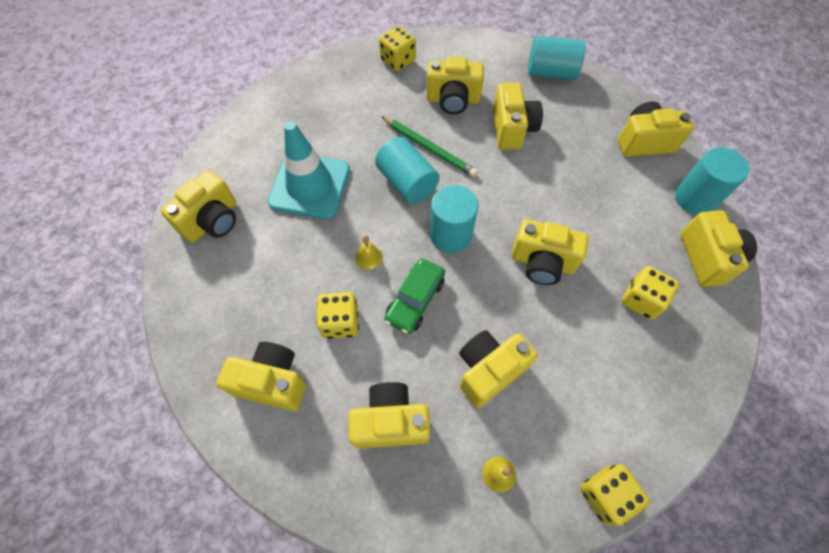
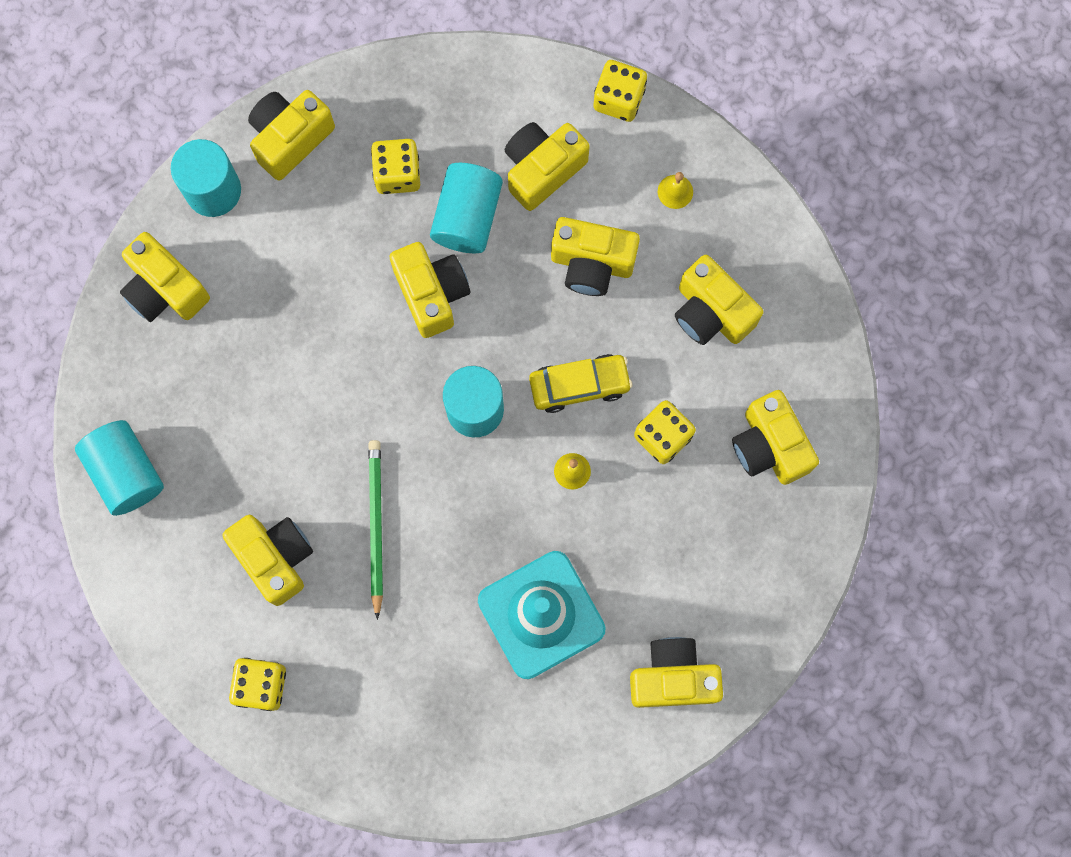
camera: 130 degrees left, 15 degrees up
(407, 182) = (446, 510): turquoise cylinder -> turquoise cylinder (467, 216)
(415, 300) = (579, 385): green car -> yellow car
(512, 129) = (266, 452): yellow camera -> yellow camera (542, 169)

